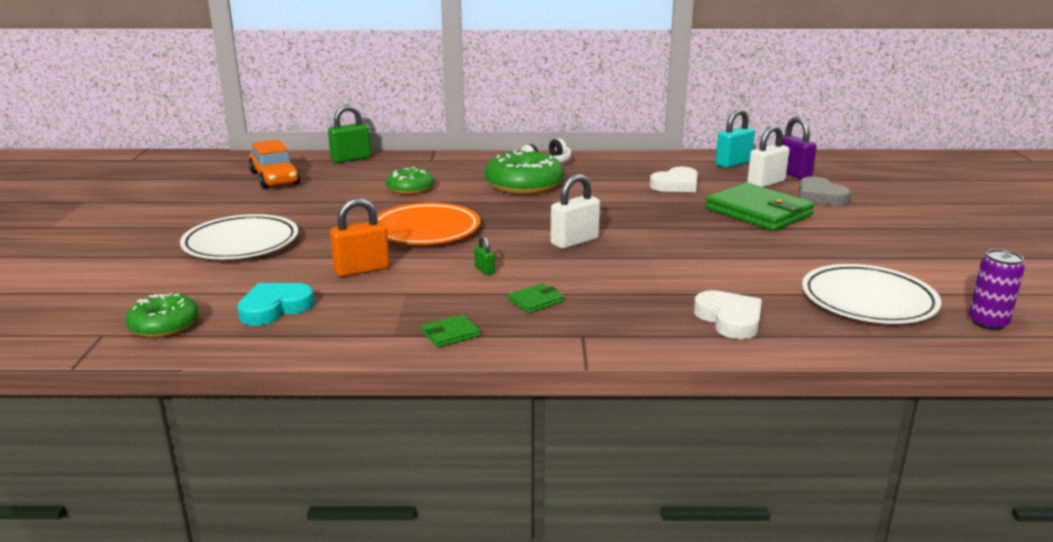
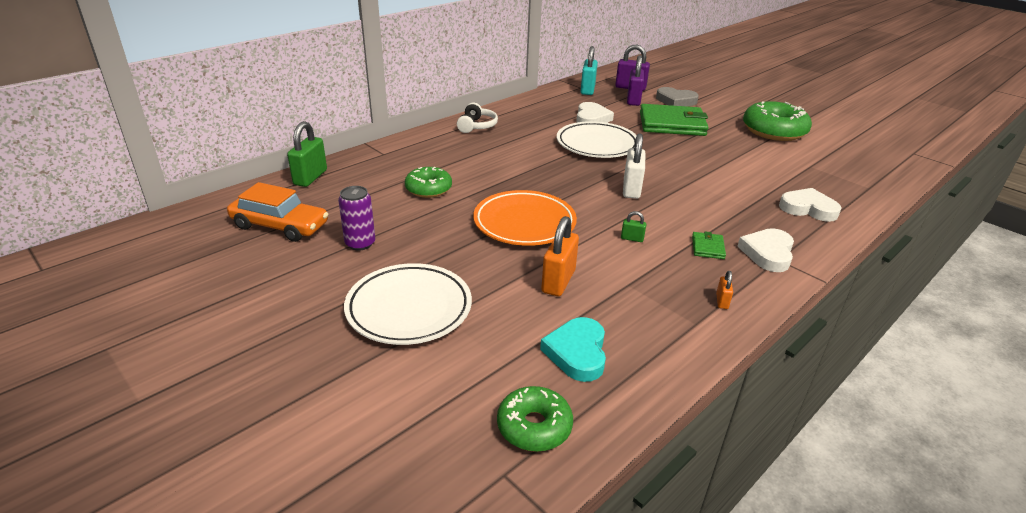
camera: 45 degrees left, 10 degrees up
(450, 334) = (722, 301): green wallet -> orange padlock
(524, 185) = (504, 153): green donut -> green donut (774, 131)
(583, 327) = (767, 253): none -> white heart
(766, 183) = (633, 100): white padlock -> purple padlock
(868, 301) = (827, 166): white plate -> white plate (597, 145)
(987, 323) = (883, 158): purple can -> purple can (360, 243)

